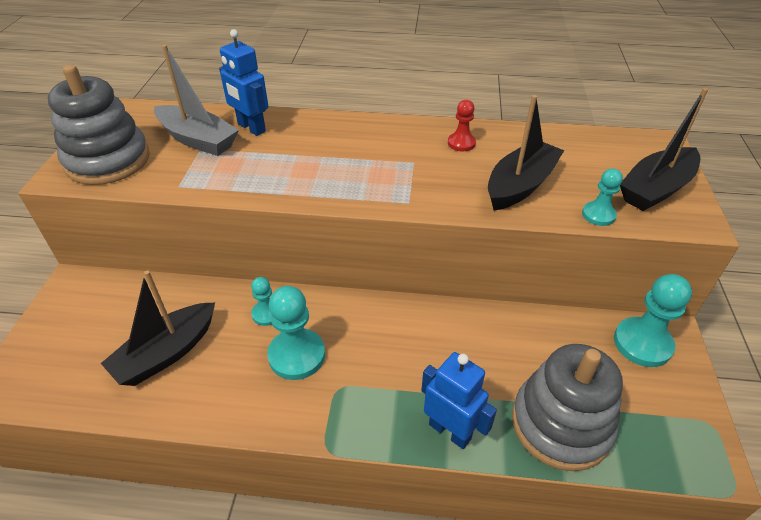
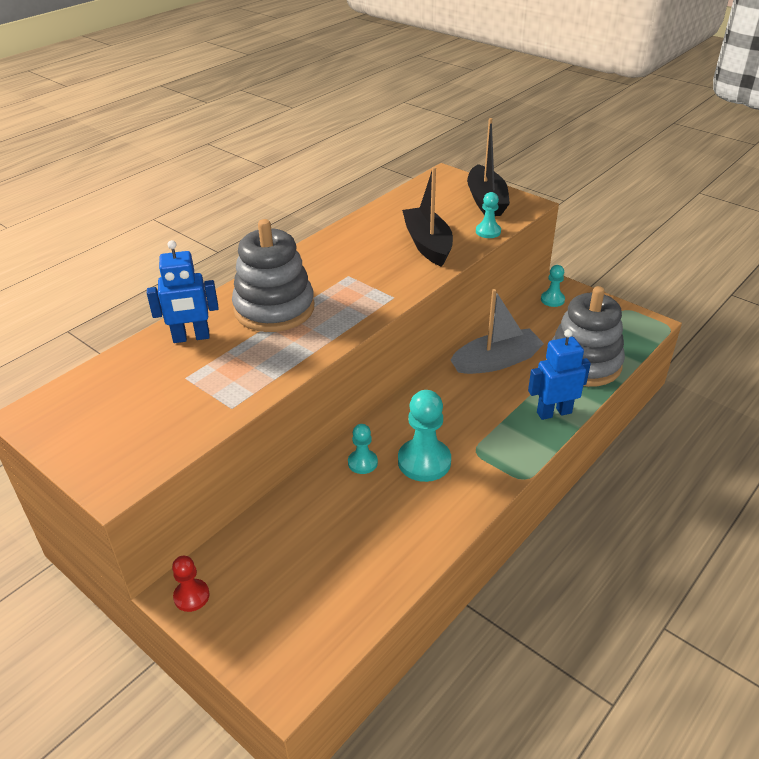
camera: 55 degrees left, 5 degrees down
(108, 161) = (128, 444): grey stacking toy -> grey stacking toy (274, 309)
(166, 353) = (349, 543): black boat -> none
(198, 140) = (168, 375): grey boat -> grey boat (496, 361)
(461, 143) = (351, 245): red pawn -> red pawn (191, 596)
(642, 343) = (552, 300): turquoise pawn -> turquoise pawn, size x0.56

